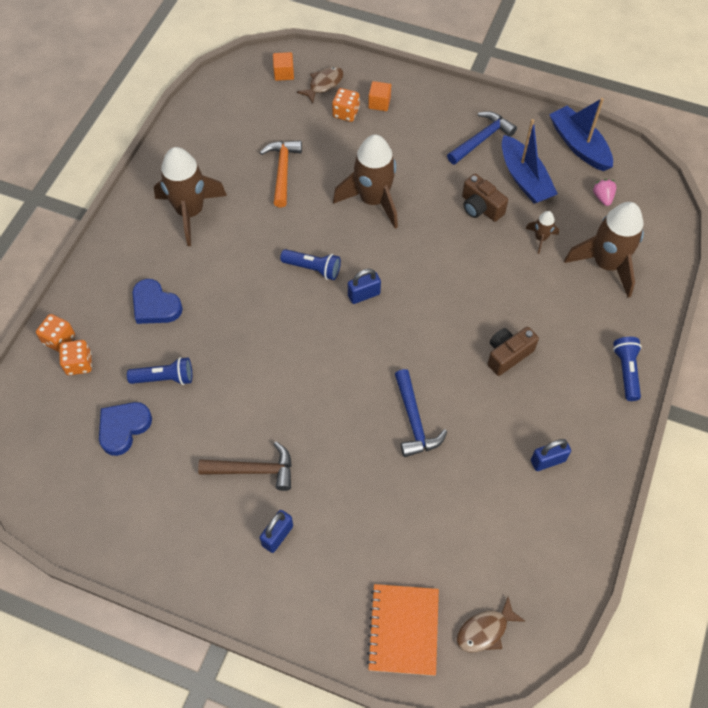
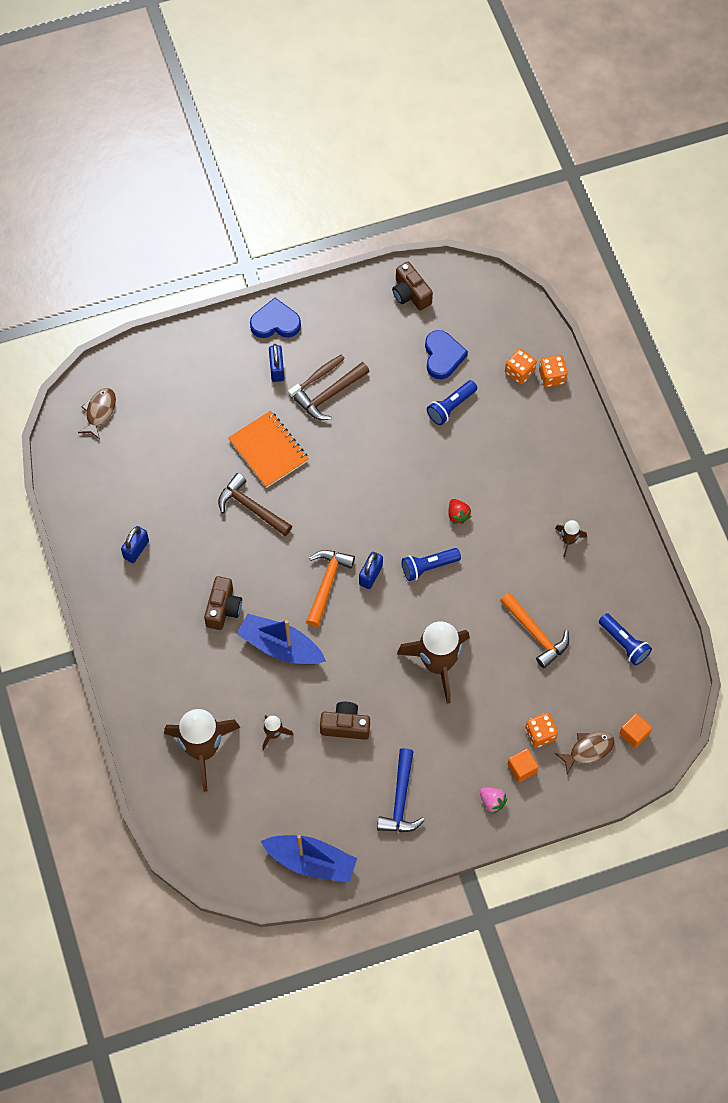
camera: 140 degrees right, 5 degrees up
(86, 512) = (410, 294): none -> brown camera
(155, 305) = (513, 450): blue heart -> blue heart (275, 322)
(190, 212) = (568, 540): brown rocket -> brown rocket, size x0.45
(247, 498) = (318, 376): none -> brown toothbrush
(251, 289) = (458, 515): none -> red strawberry
(324, 84) = (588, 750): brown fish -> brown fish turned 120 degrees counterclockwise
(403, 630) = (151, 375): orange notebook -> orange notebook (268, 450)
(404, 313) = (327, 583): none -> orange hammer
(414, 421) = (251, 507): blue hammer -> brown hammer
(524, 178) = (331, 785): blue boat -> blue boat (280, 646)
(602, 197) = (251, 817): pink strawberry -> pink strawberry (492, 801)
(626, 371) = (125, 662): blue flashlight -> blue flashlight (624, 643)

